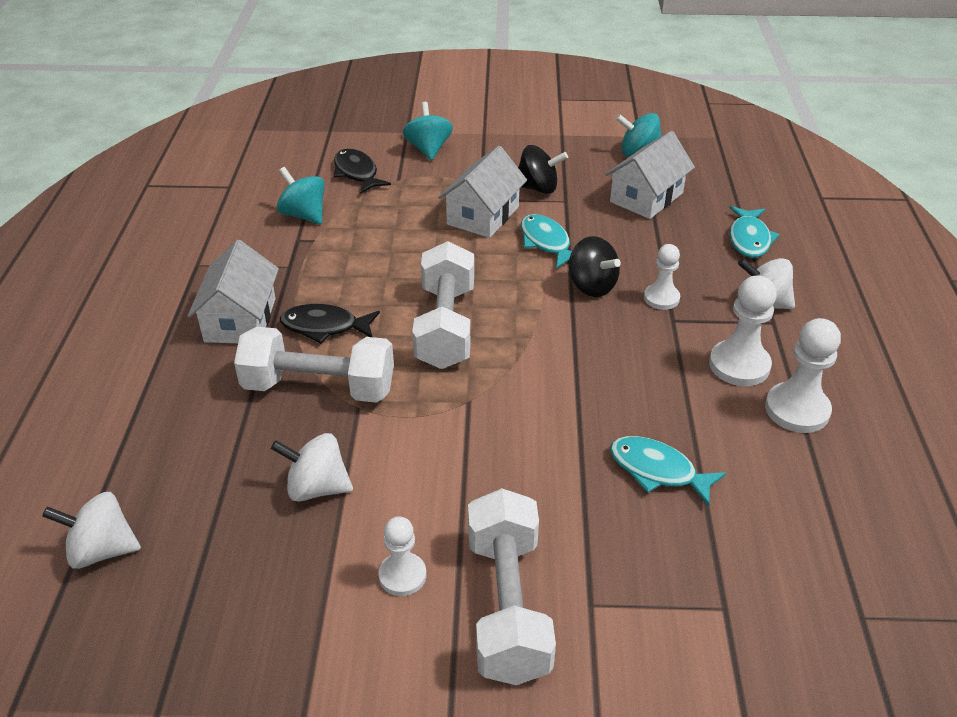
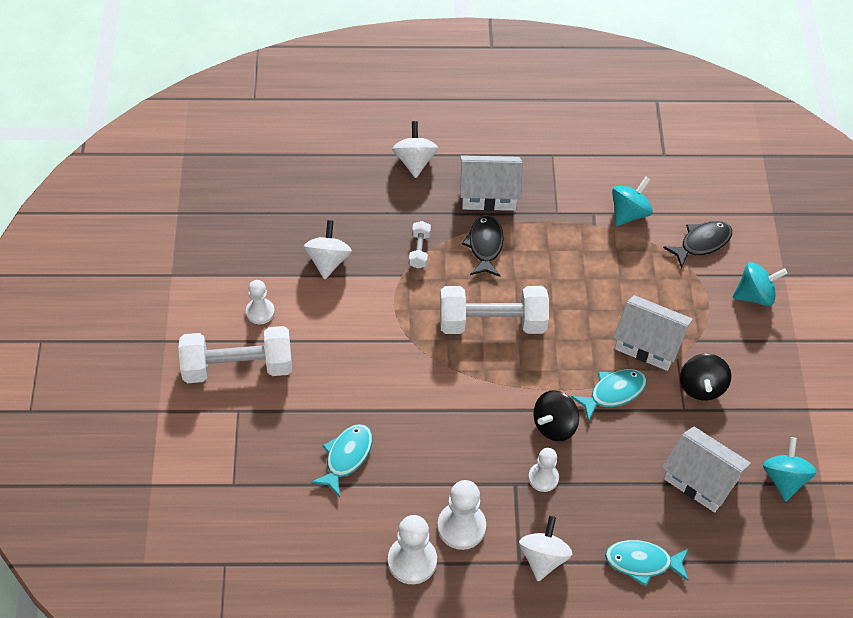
camera: 85 degrees right, 15 degrees up
(102, 550) = (280, 165): white spinning top -> white spinning top (414, 161)
(319, 387) = (419, 250): white dumbbell -> white dumbbell, size x0.45

